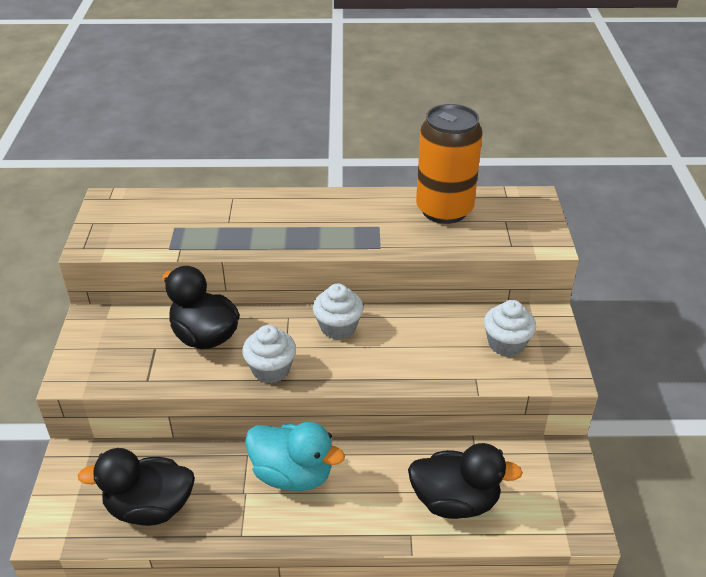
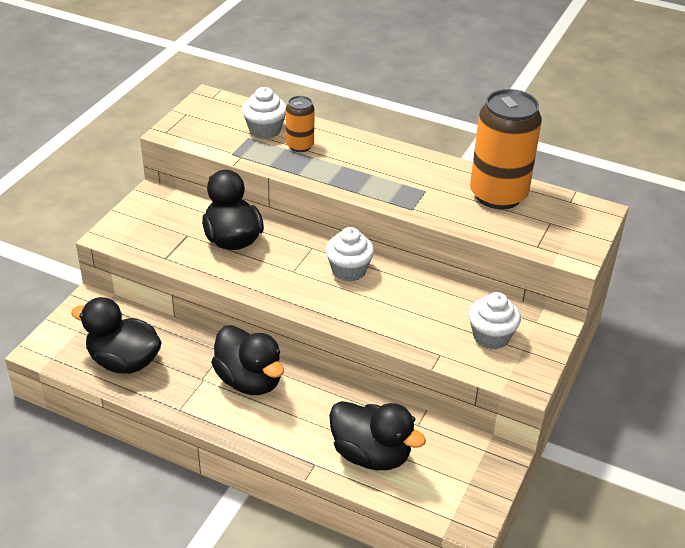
camera: 25 degrees right, 0 degrees up
(231, 220) = (300, 146): none -> orange can
(271, 369) = (268, 284): white cupcake -> white cupcake (265, 130)
(292, 475) = (249, 381): turquoise duck -> black duck

